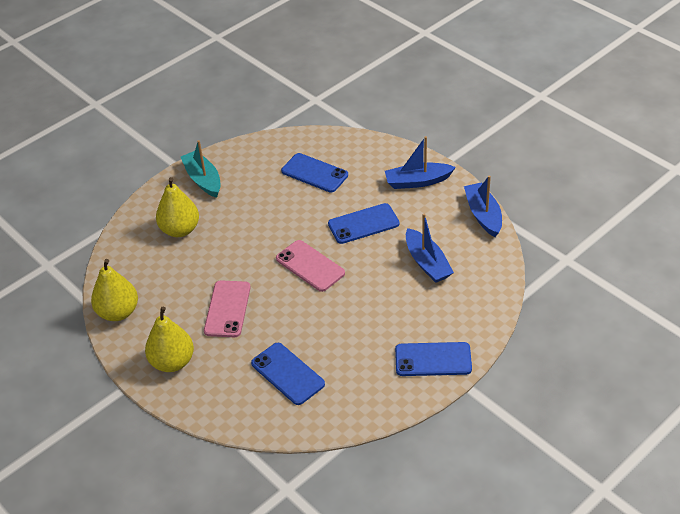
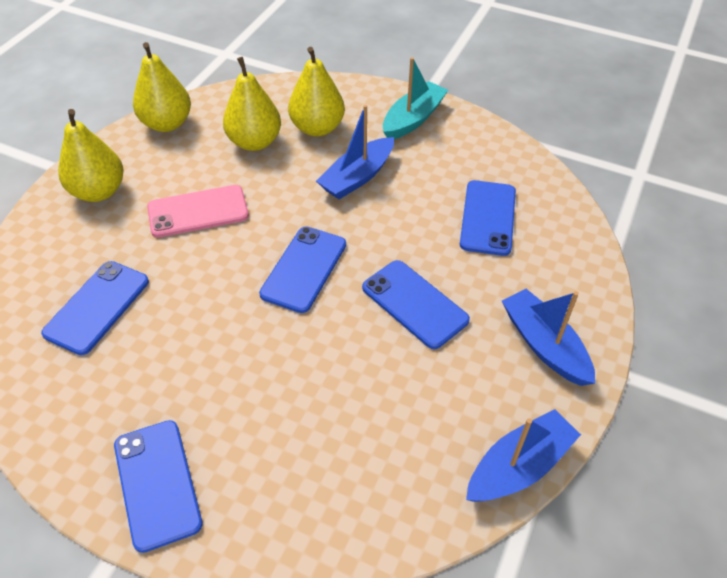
camera: 65 degrees right, 5 degrees up
(173, 266) = (254, 142): none -> yellow pear
(310, 266) = (304, 269): pink phone -> blue phone
(427, 263) = (367, 413): blue boat -> blue boat (357, 177)

